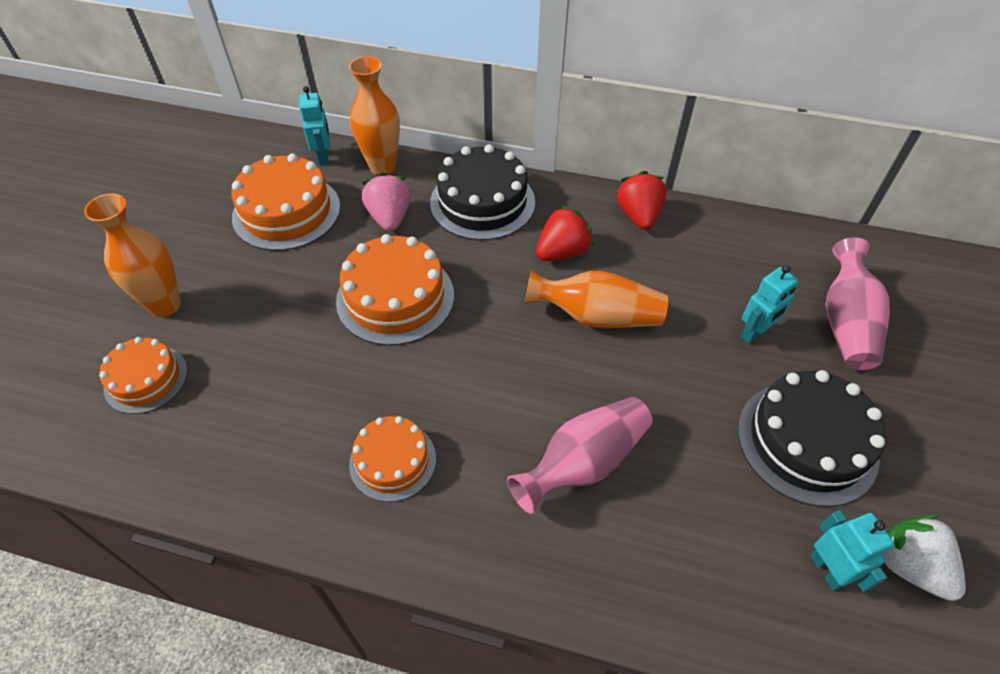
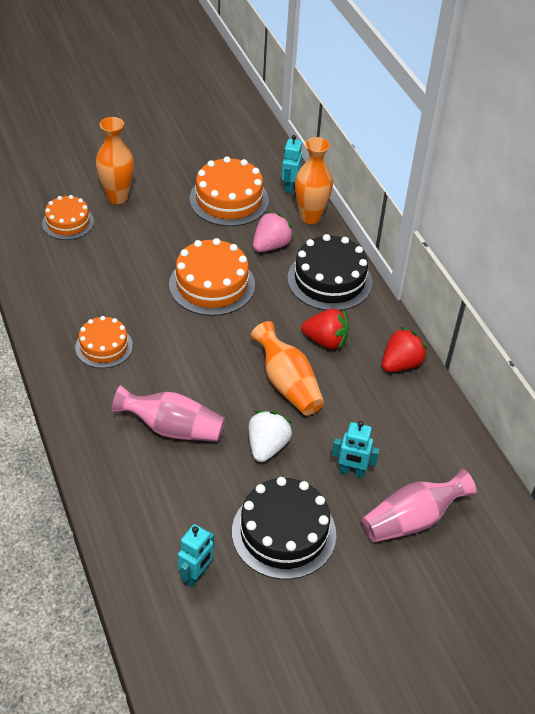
camera: 50 degrees right, 5 degrees down
(324, 157) = (289, 187): turquoise robot -> turquoise robot turned 150 degrees clockwise
(909, 566) = (233, 617): white strawberry -> white strawberry (267, 446)

